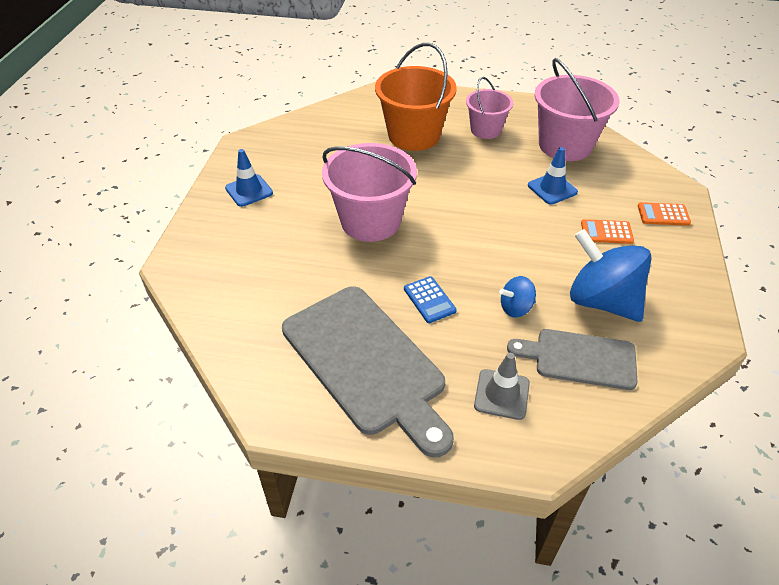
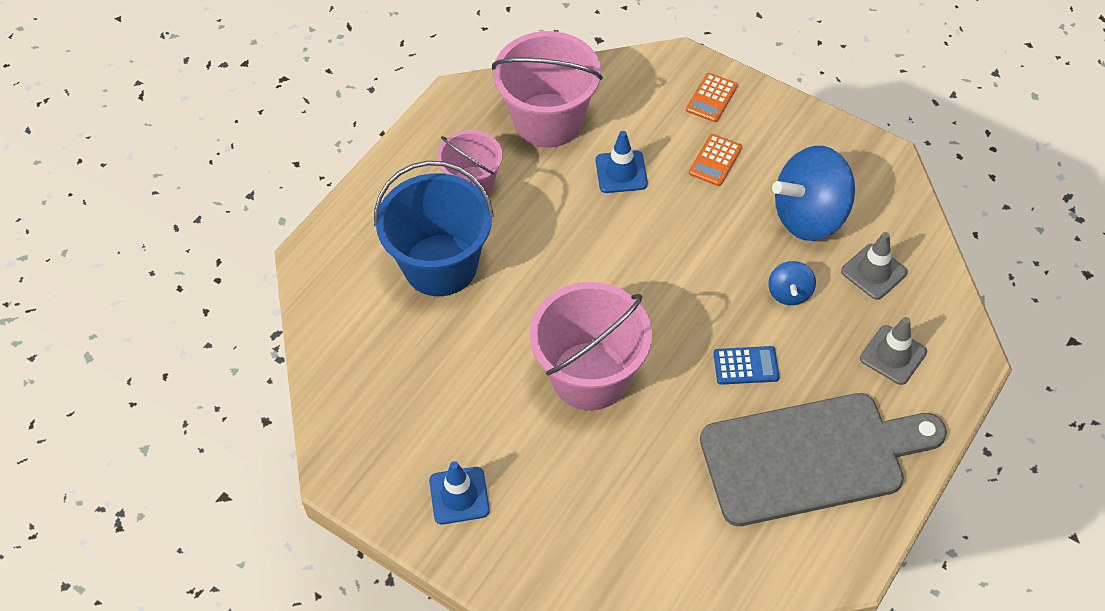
camera: 65 degrees left, 10 degrees up
(414, 135) = (440, 265): orange bucket -> blue bucket
(579, 358) = (874, 272): grey cutting board -> grey traffic cone

